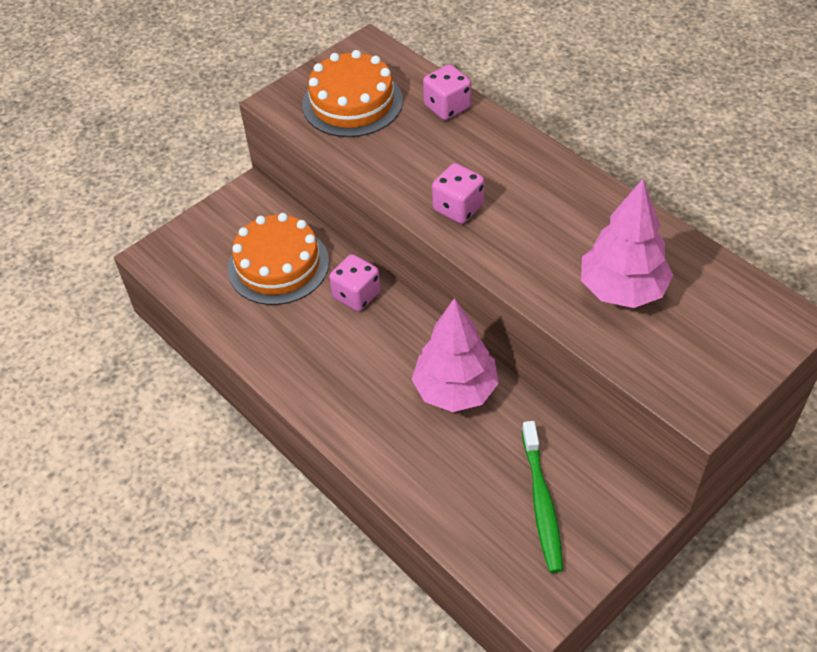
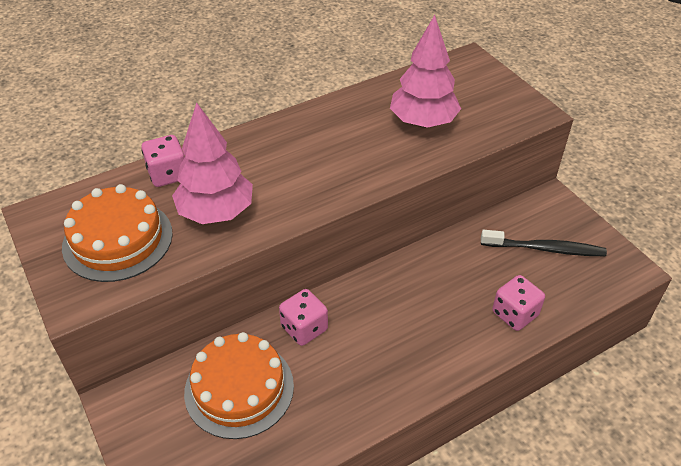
camera: 80 degrees left, 5 degrees down
(455, 390) = (431, 278): pink tree -> pink tree (216, 212)
(458, 208) = (301, 191): pink dice -> pink dice (514, 314)
(542, 502) = (545, 249): green toothbrush -> black toothbrush

